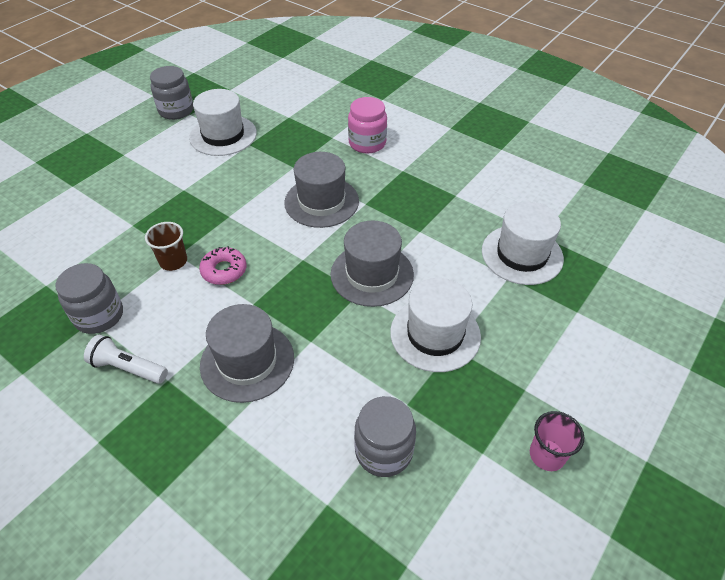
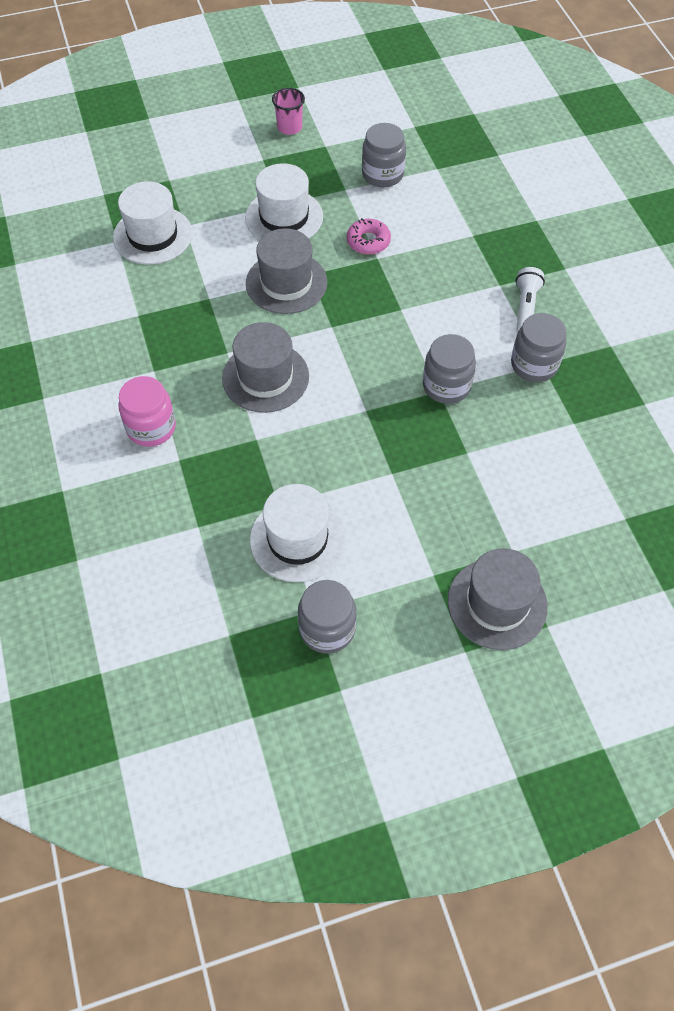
camera: 145 degrees left, 10 degrees up
(128, 368) = (525, 308): white flashlight -> white flashlight turned 135 degrees counterclockwise
(173, 261) = (446, 386): brown cup -> grey jar
(224, 270) = (406, 352): pink donut -> pink donut (368, 241)
(247, 361) = (433, 268): grey hat -> grey hat (497, 603)

